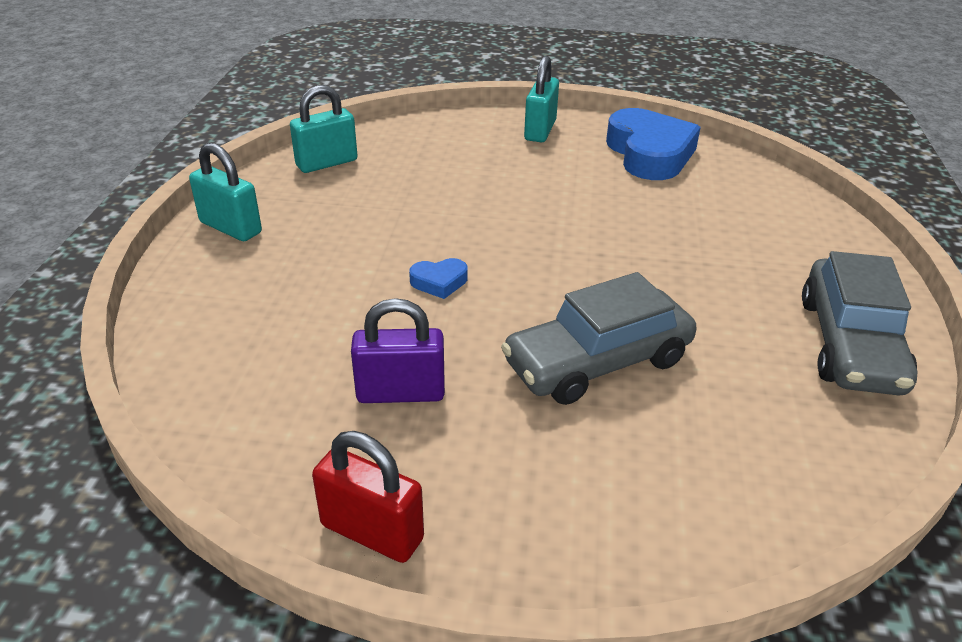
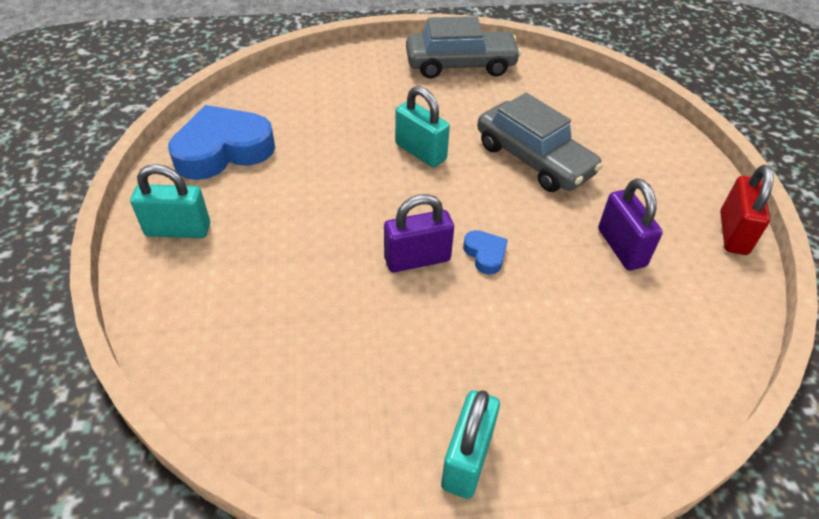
camera: 105 degrees left, 10 degrees up
(327, 163) = (290, 413): turquoise padlock -> turquoise padlock (420, 152)
(452, 239) = (417, 259): none -> purple padlock

